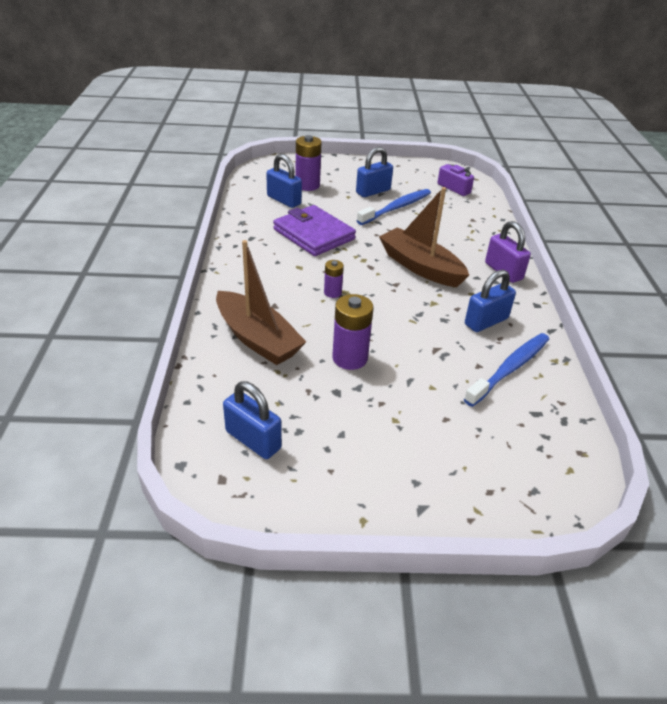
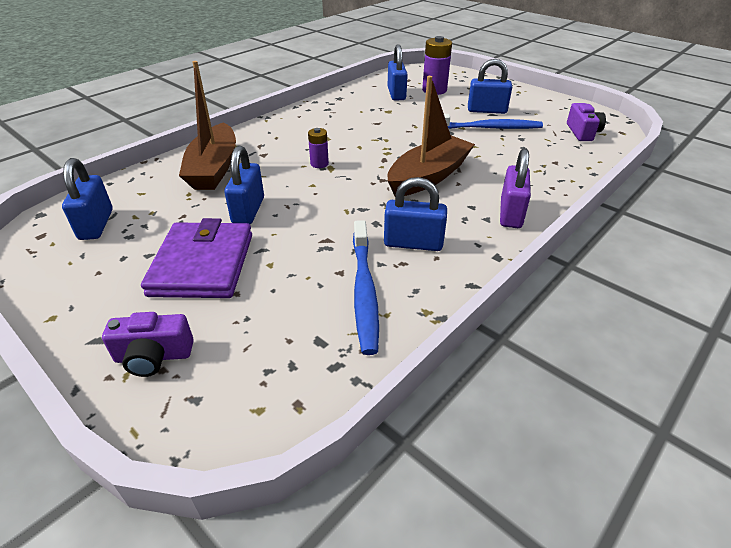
camera: 45 degrees right, 0 degrees up
(314, 234) = (378, 122): purple wallet -> purple wallet (202, 264)
(350, 358) = (248, 210): purple battery -> blue padlock
(420, 267) = (428, 177): brown boat -> brown boat turned 45 degrees clockwise
(473, 488) = (153, 356): none -> purple camera
(510, 369) = (364, 291): blue toothbrush -> blue toothbrush turned 90 degrees clockwise

